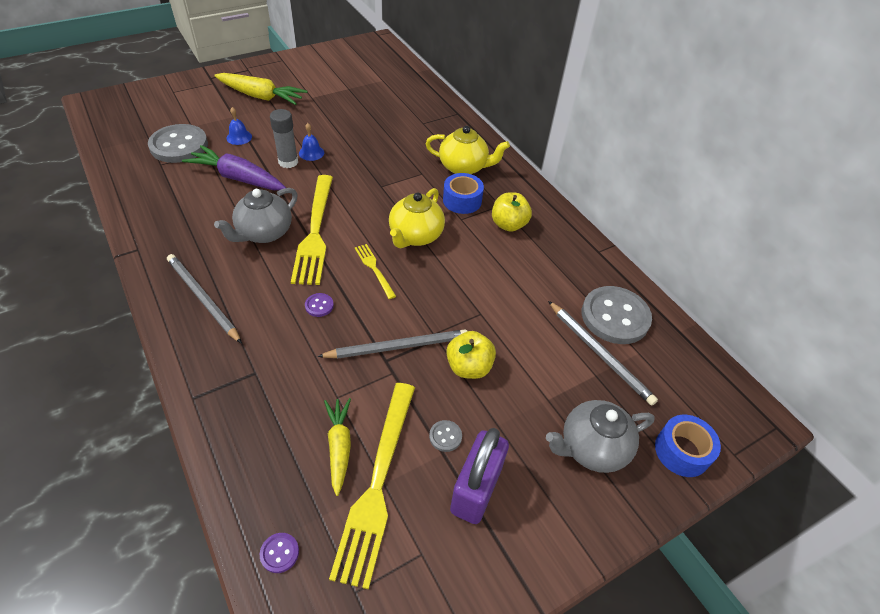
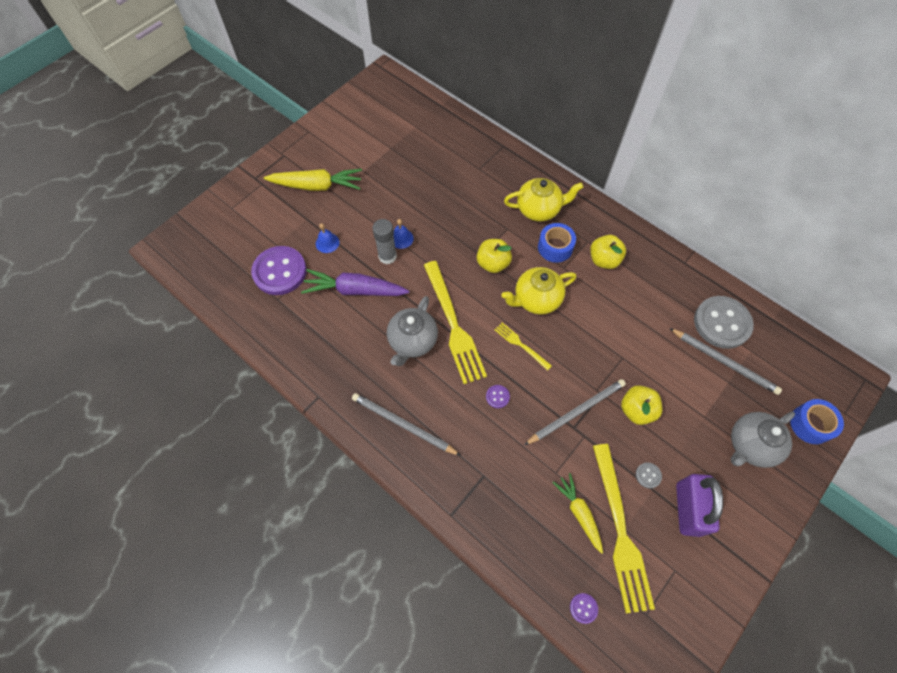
camera: 15 degrees left, 15 degrees up
(179, 145) = (280, 272): grey button -> purple button
(389, 195) = (493, 263): none -> yellow apple
(415, 236) = (536, 299): yellow teapot -> yellow teapot turned 60 degrees clockwise

